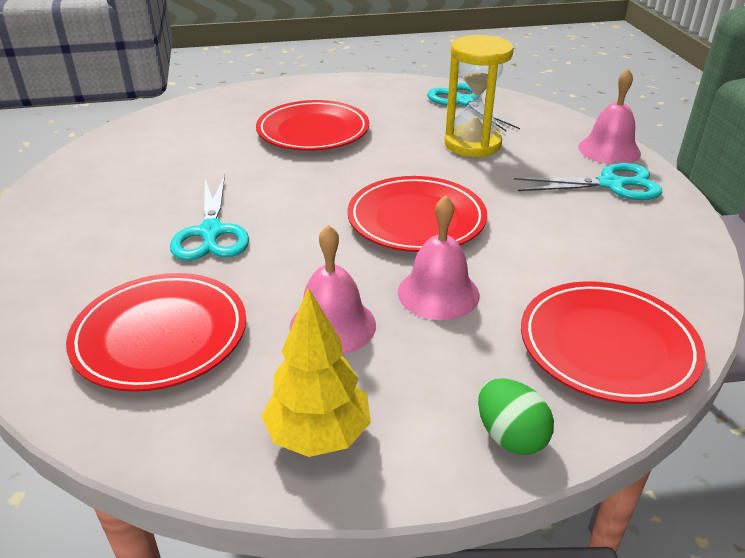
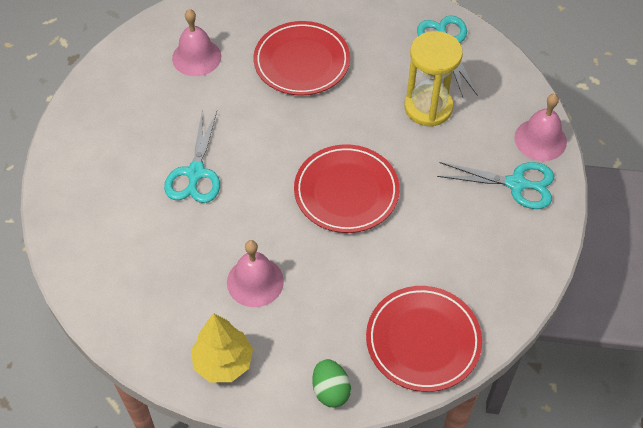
camera: 15 degrees right, 20 degrees up
(160, 336) = (147, 265): red plate -> none
(438, 293) = (333, 269): pink bell -> pink bell (196, 57)

